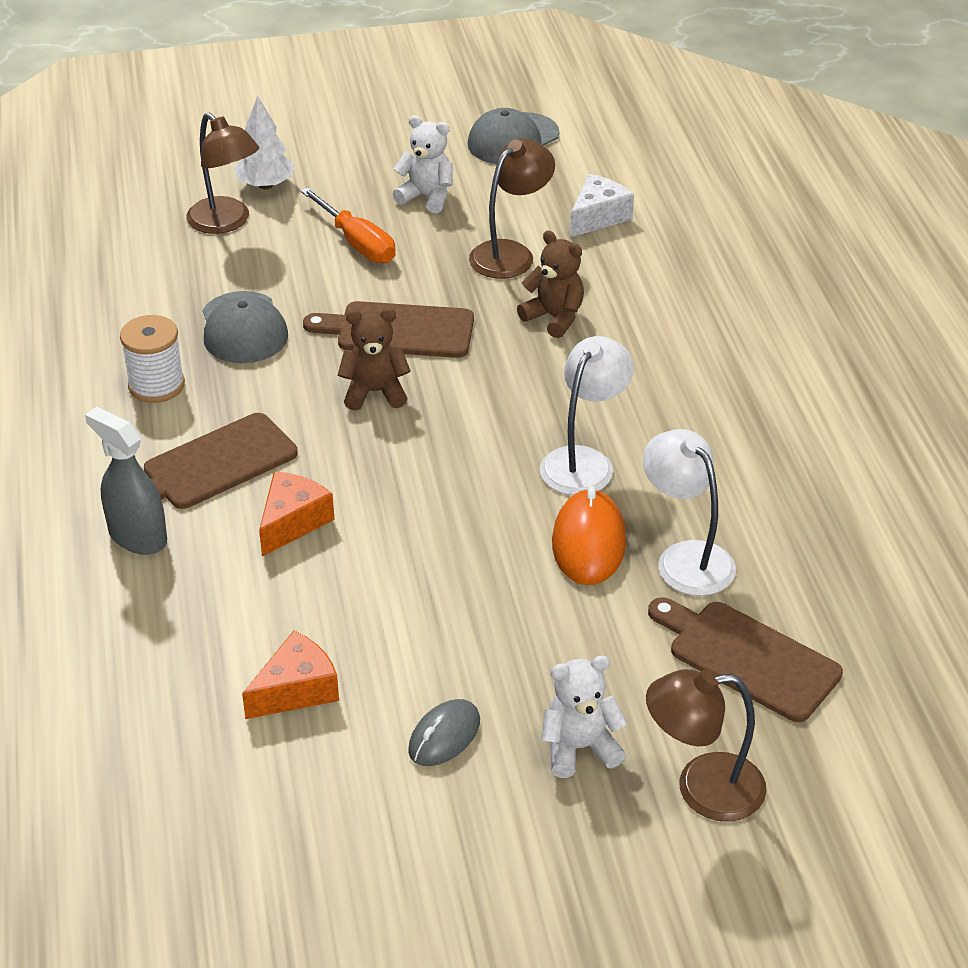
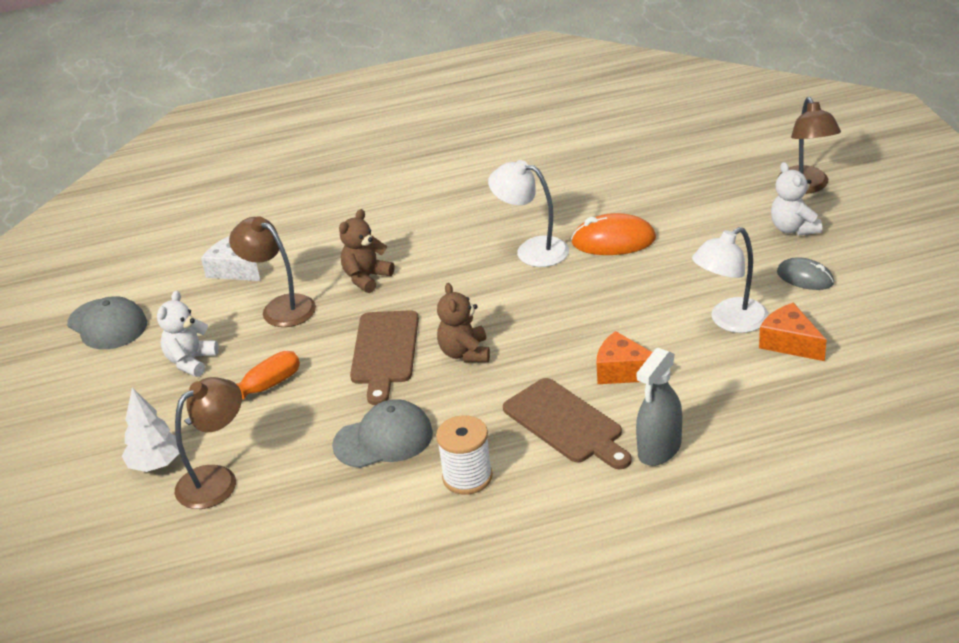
camera: 90 degrees left, 5 degrees down
(686, 558) = (618, 204): white lamp -> white lamp (730, 321)
(747, 658) = (699, 178): brown cutting board -> none

